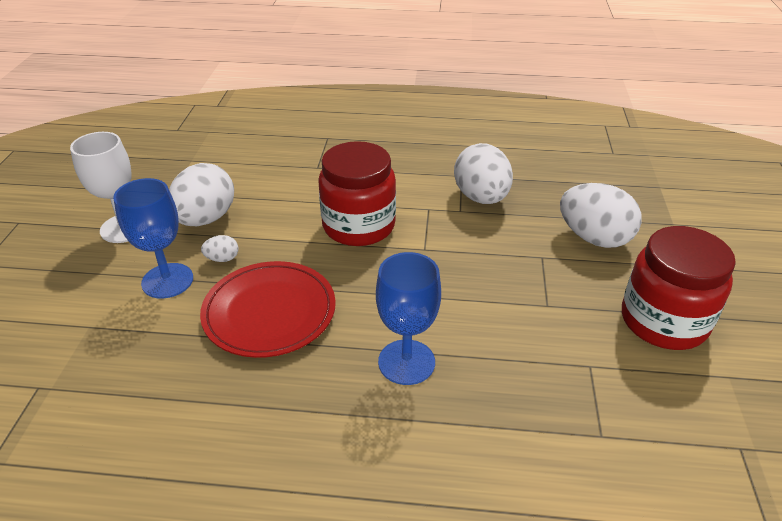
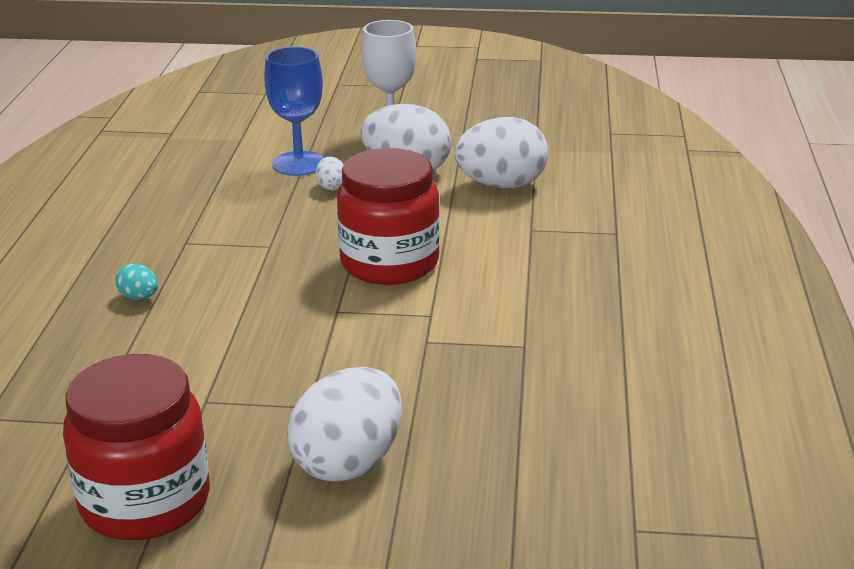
camera: 90 degrees right, 10 degrees down
(269, 312) = (238, 218): red plate -> none
(406, 362) = (139, 297): blue goblet -> turquoise egg
(481, 198) = (460, 360): white egg -> white egg (501, 185)

